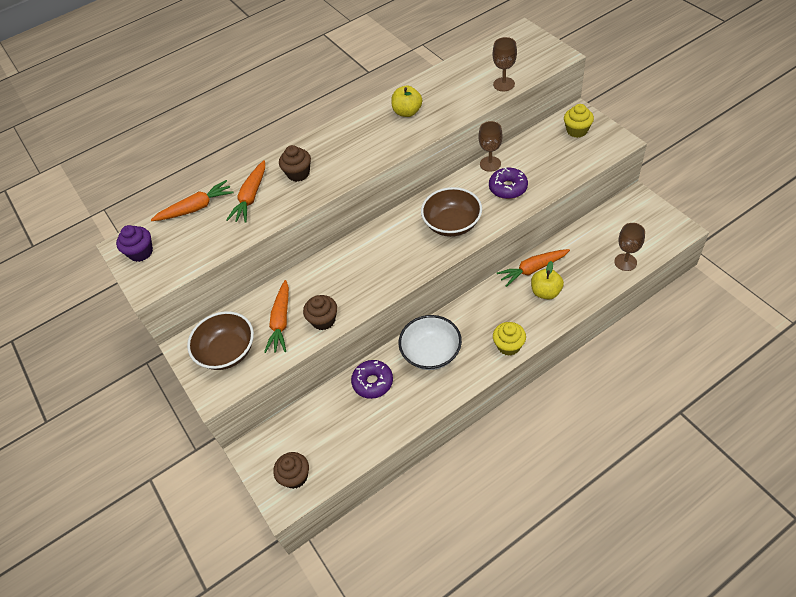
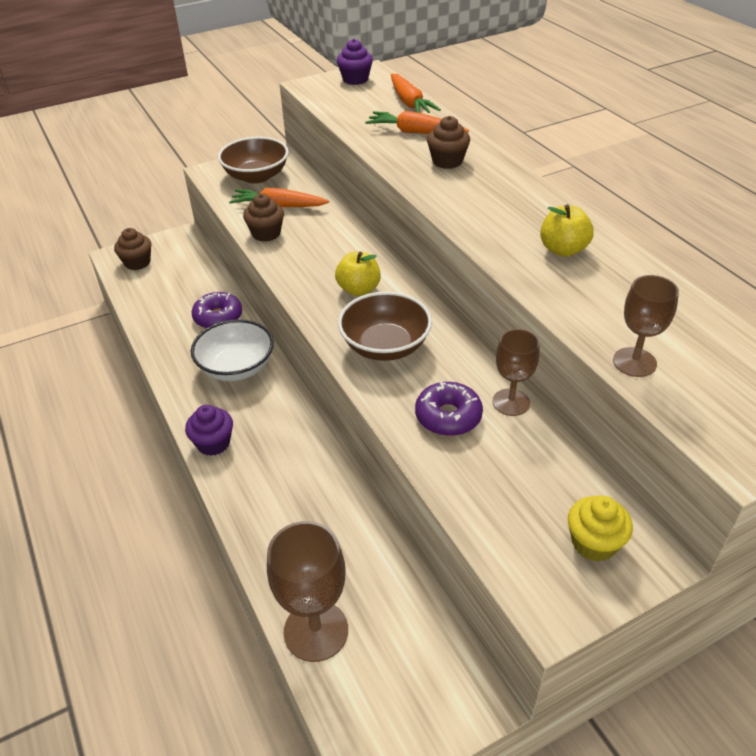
camera: 90 degrees right, 10 degrees down
(508, 346) = (213, 443): yellow cupcake -> purple cupcake
(532, 269) = (339, 493): orange carrot -> none
(545, 292) = (289, 501): yellow apple -> yellow apple (359, 289)
(625, 262) = (316, 631): brown goblet -> brown goblet, size x1.57

